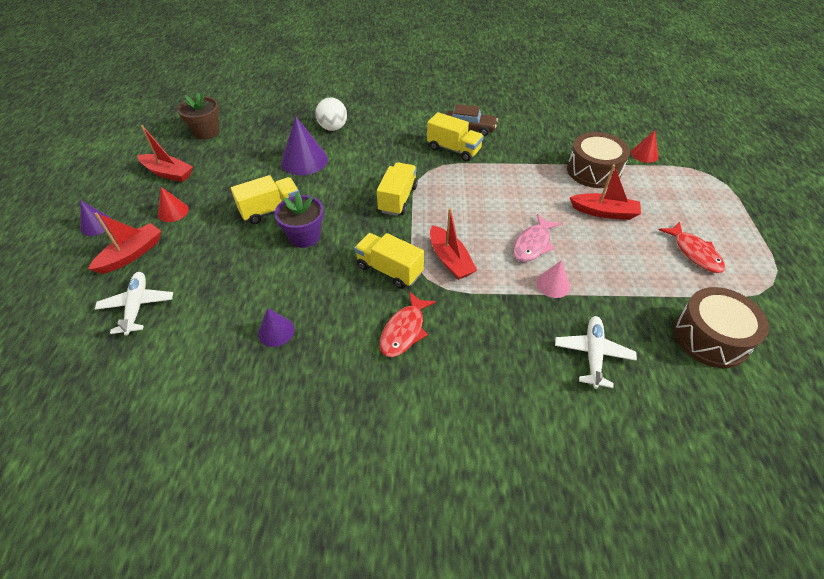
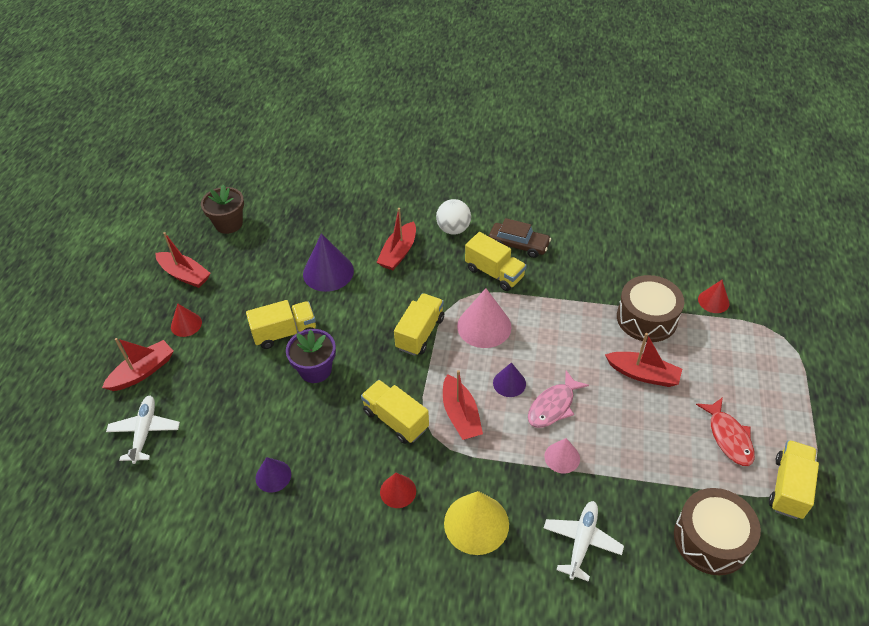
camera: 10 degrees right, 0 degrees up
(96, 225) = (110, 333): purple cone -> purple cone (509, 383)
(333, 128) = (365, 230): white ball -> white ball (453, 229)
(365, 141) = (398, 253): none -> red boat
(404, 331) = (398, 491): red fish -> red cone
(454, 189) = (484, 326): none -> pink cone
(487, 350) = (476, 523): none -> yellow cone
(761, 287) = (788, 487): none -> yellow truck

